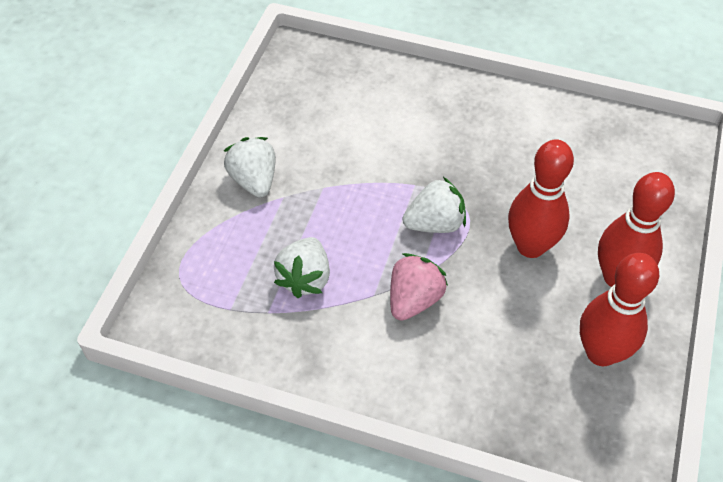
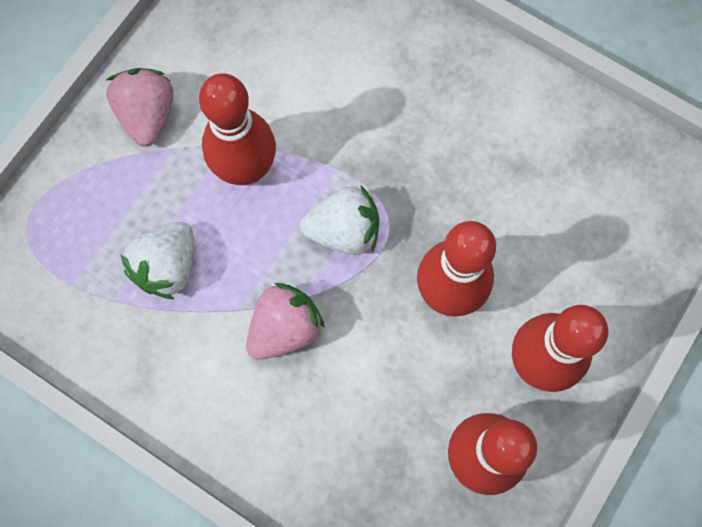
camera: 15 degrees right, 20 degrees up
(254, 180) = (148, 115): white strawberry -> pink strawberry
(343, 199) = (246, 169): none -> red bowling pin

